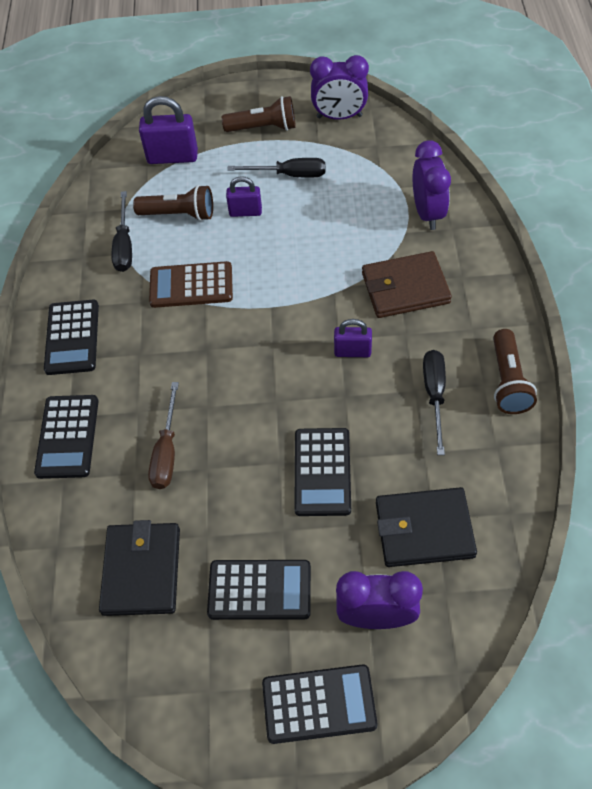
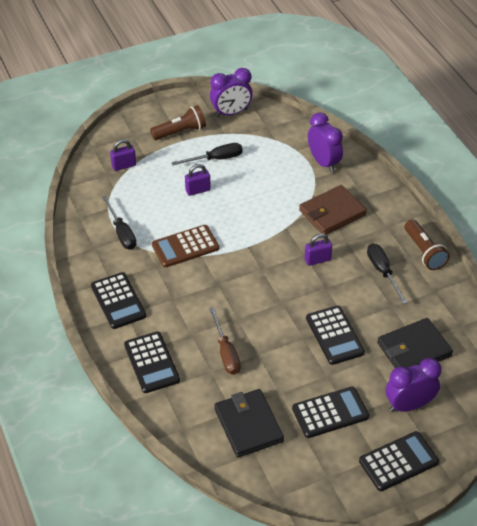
camera: 25 degrees left, 10 degrees down
(172, 157) = (124, 166): purple padlock -> purple padlock, size x0.61
(179, 214) = (150, 203): brown flashlight -> none

